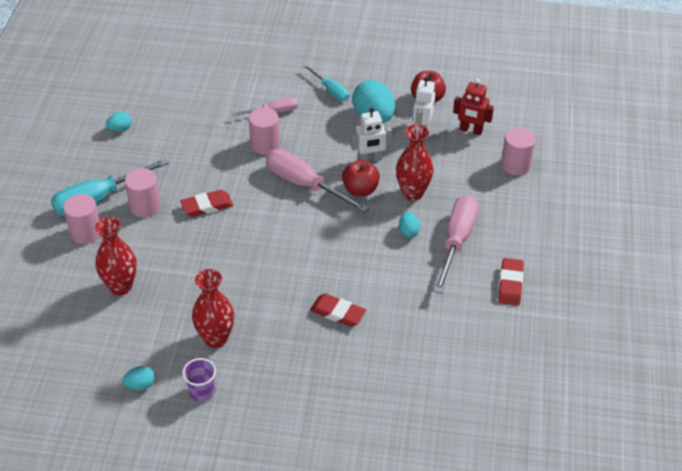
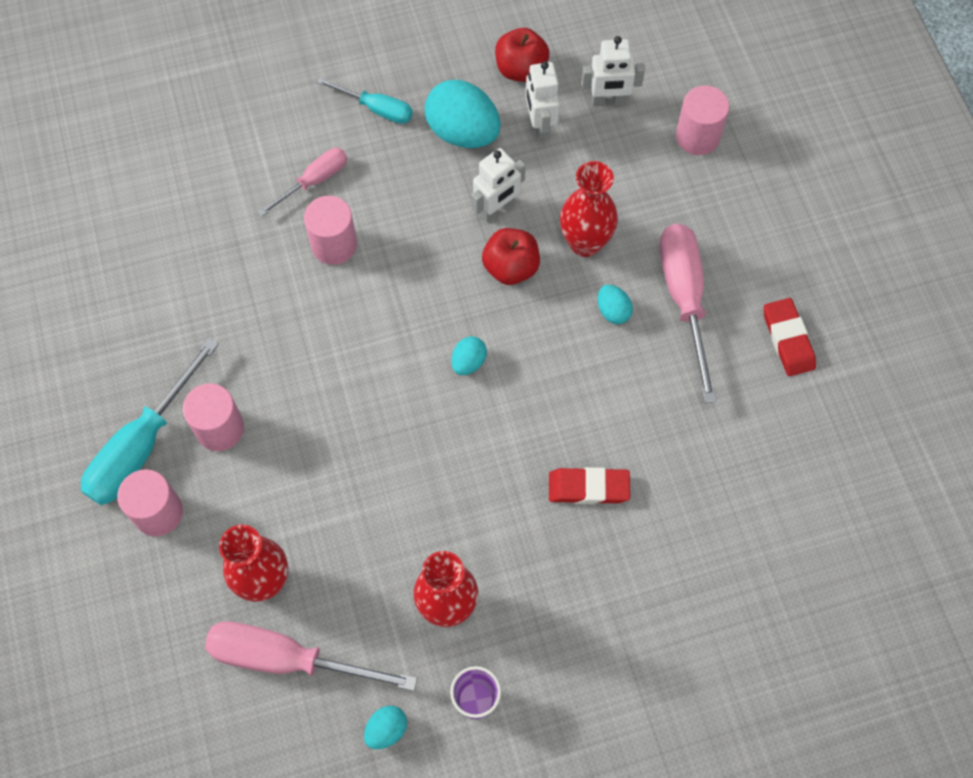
camera: 25 degrees left, 20 degrees up
(120, 129) = (102, 306): turquoise egg -> turquoise egg (468, 362)
(207, 206) = (310, 389): red eraser -> none
(304, 184) = (429, 292): pink screwdriver -> pink screwdriver (288, 659)
(471, 130) = (608, 101): red robot -> white robot

